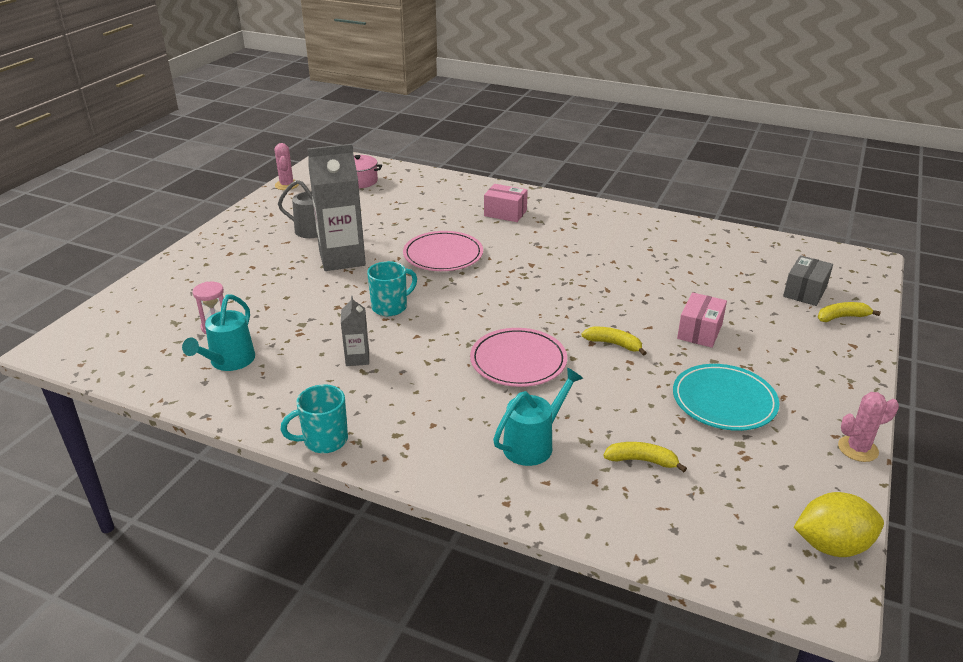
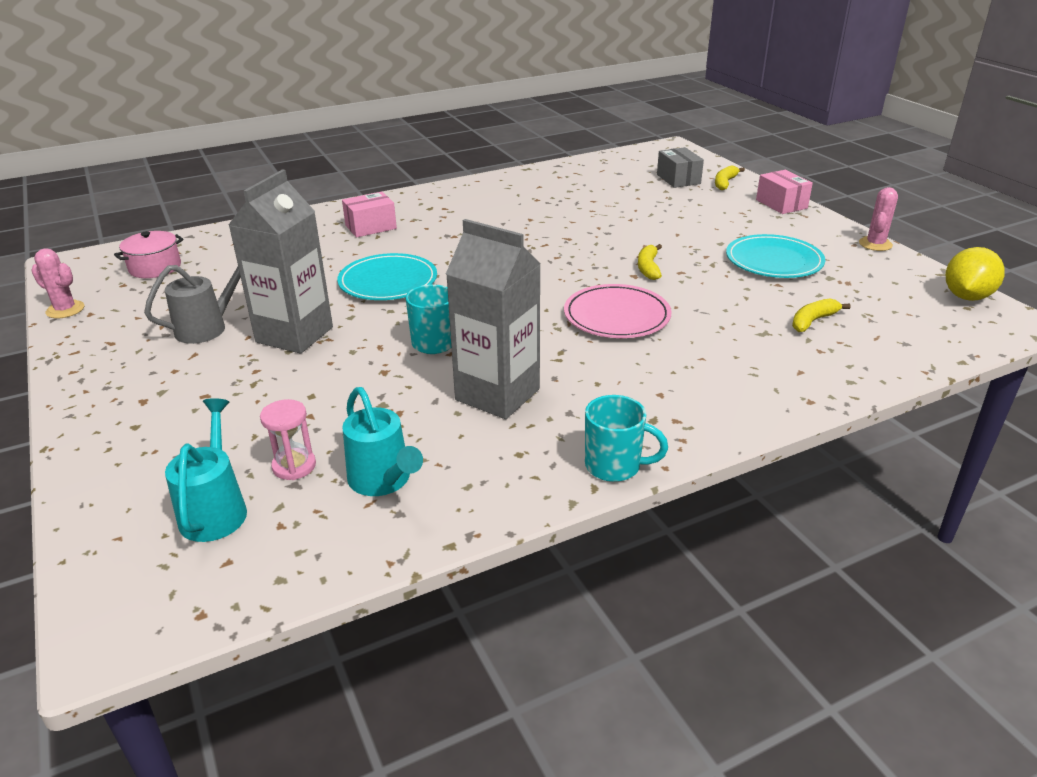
camera: 50 degrees left, 0 degrees up
(324, 440) = (614, 466): turquoise mug -> turquoise mug turned 90 degrees counterclockwise
(357, 358) = (497, 394): grey carton -> grey carton, size x2.11
(443, 255) = (388, 281): pink plate -> turquoise plate
(534, 443) = (743, 356): turquoise watering can -> turquoise watering can (215, 509)
(613, 344) = (648, 268): yellow banana -> yellow banana turned 60 degrees counterclockwise
(699, 331) = (677, 231): pink box -> pink box (781, 204)

